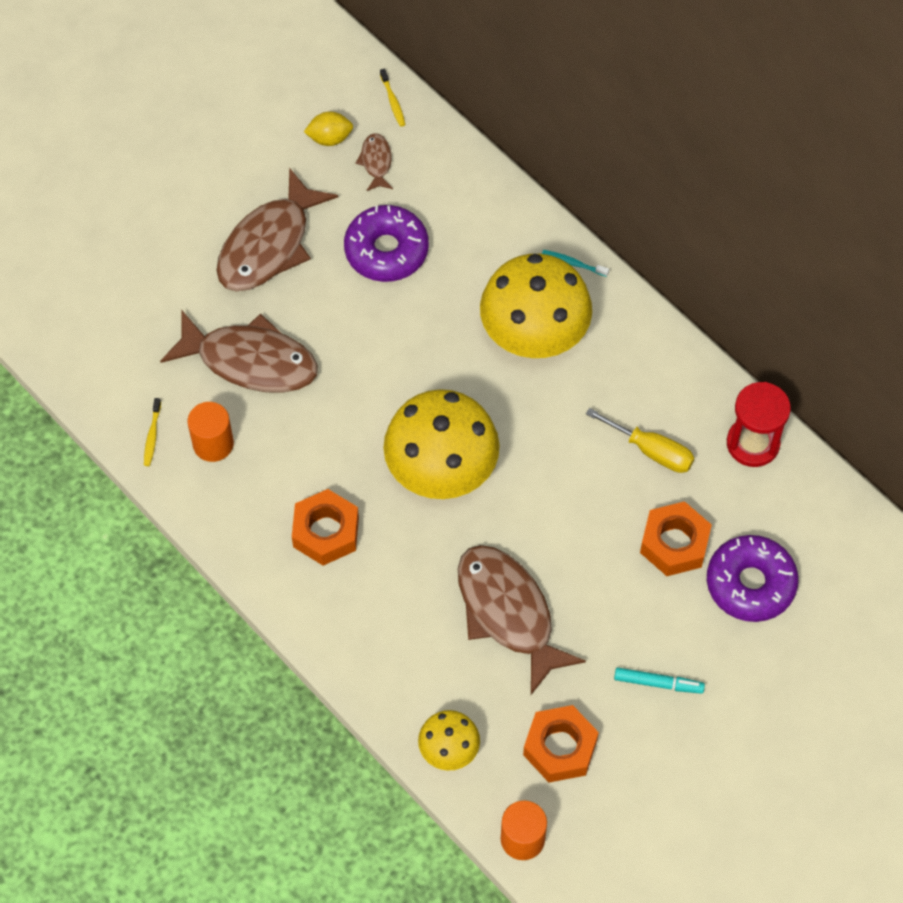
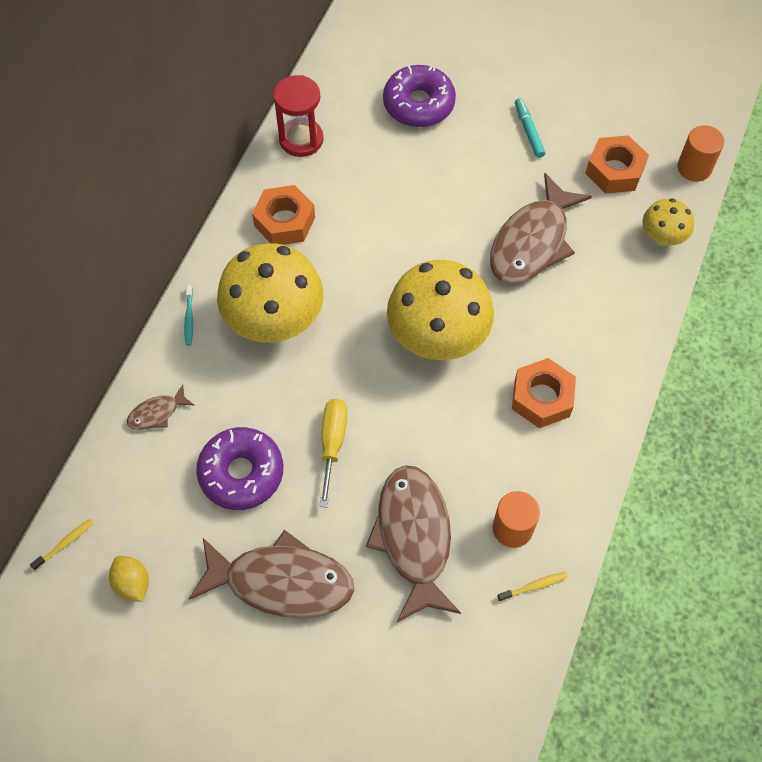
camera: 115 degrees left, 0 degrees up
(376, 162) = (144, 527): brown fish -> brown fish (157, 413)
(651, 451) = (342, 200): yellow screwdriver -> yellow screwdriver (333, 444)
(674, 543) = (413, 159): orange nut -> orange nut (284, 221)

